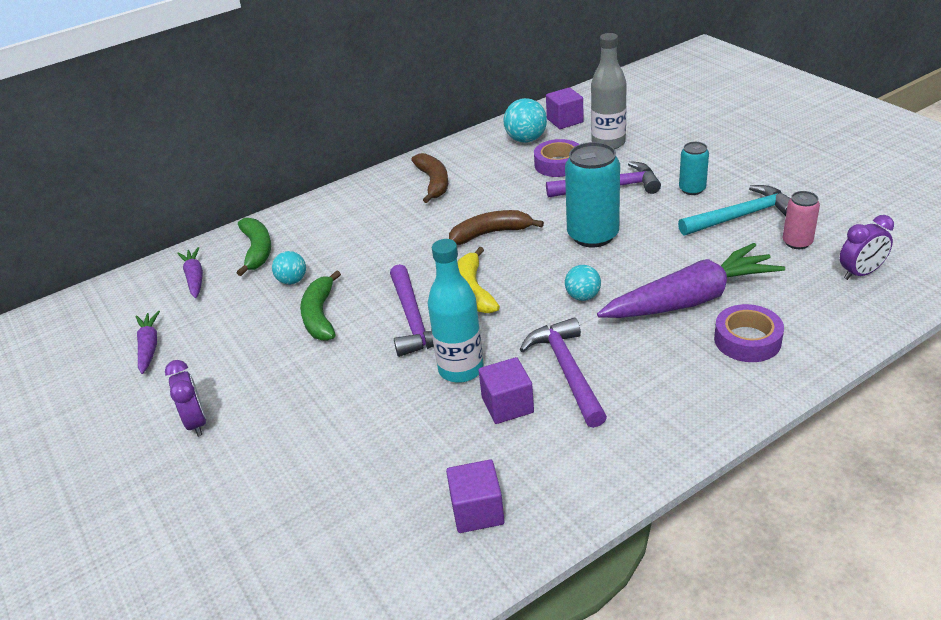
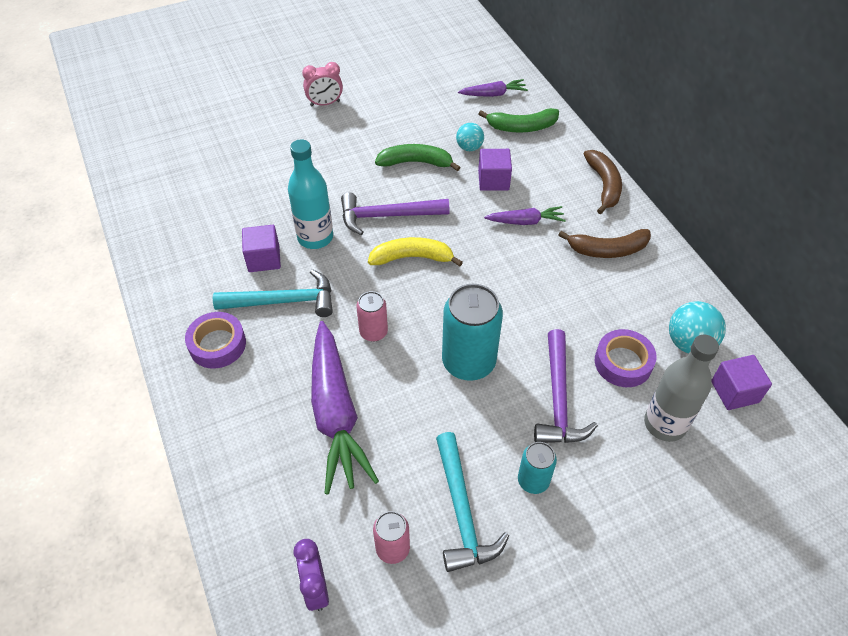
camera: 95 degrees right, 15 degrees up
(149, 347) = (415, 77): purple carrot -> purple carrot (525, 221)
(196, 422) = (325, 103): purple clock -> pink clock
(477, 511) = (177, 229): purple cube -> purple cube (493, 180)
(491, 233) = (498, 282): brown banana -> brown banana (604, 185)
(567, 371) = (283, 301): purple hammer -> turquoise hammer
(583, 296) = (373, 332): turquoise ball -> pink can
(747, 340) = (262, 439): purple tape -> purple tape (217, 344)

